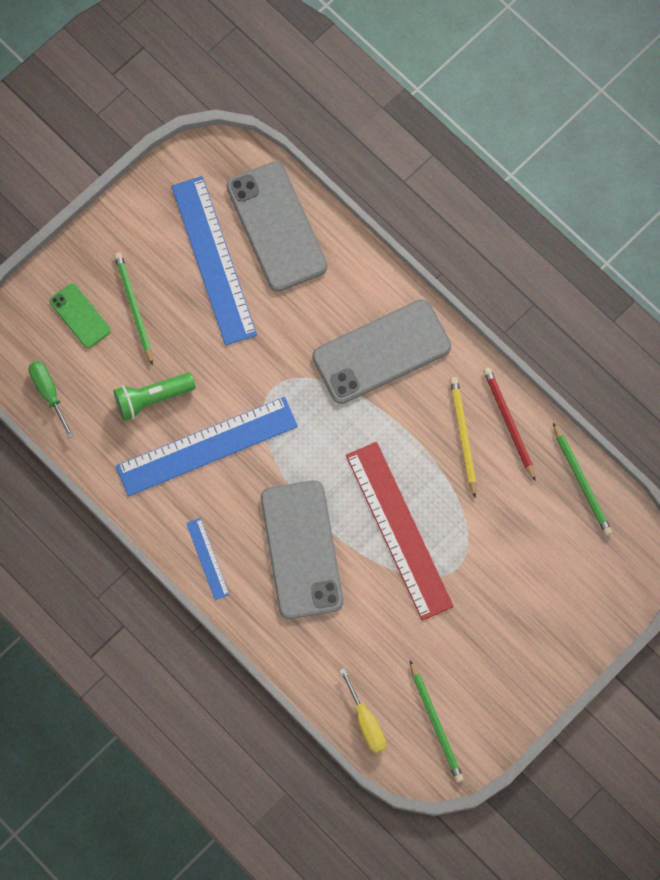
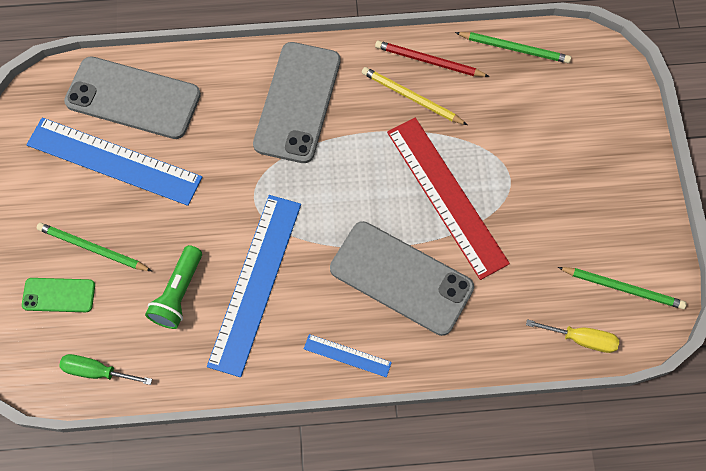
camera: 50 degrees left, 5 degrees down
(398, 530) = (446, 196): red ruler -> red ruler turned 45 degrees clockwise

